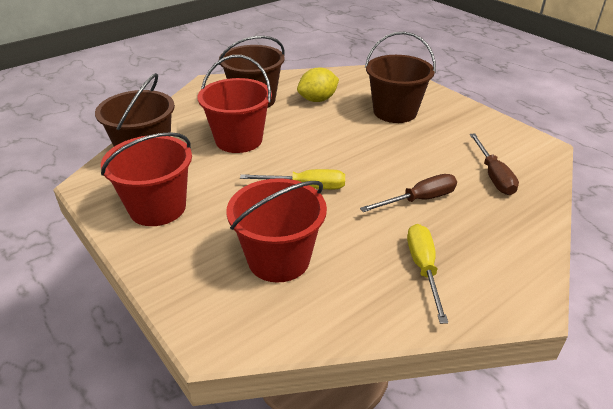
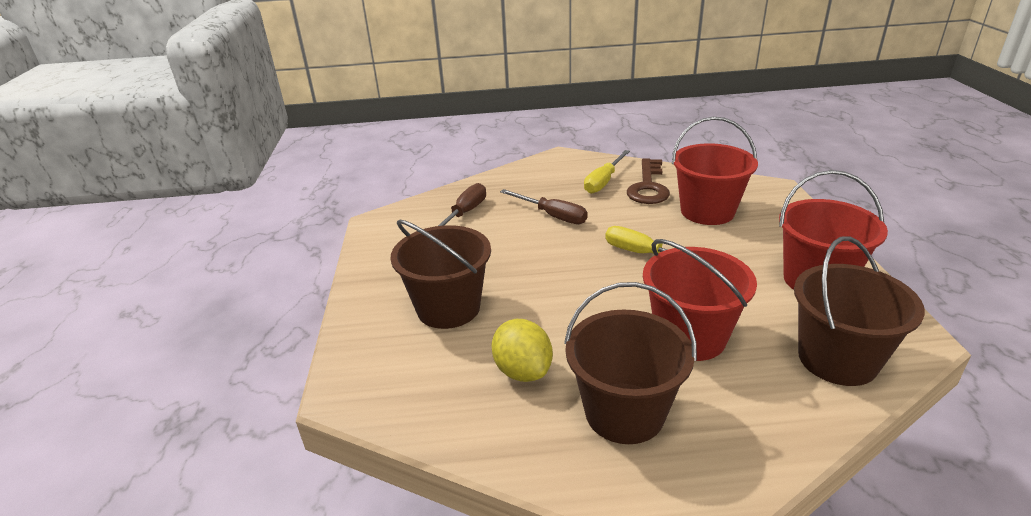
camera: 145 degrees left, 5 degrees down
(318, 100) = (523, 371): yellow lemon -> yellow lemon turned 60 degrees clockwise
(367, 279) = (648, 186): none -> brown key
(419, 200) = (552, 216): brown screwdriver -> brown screwdriver turned 150 degrees counterclockwise

